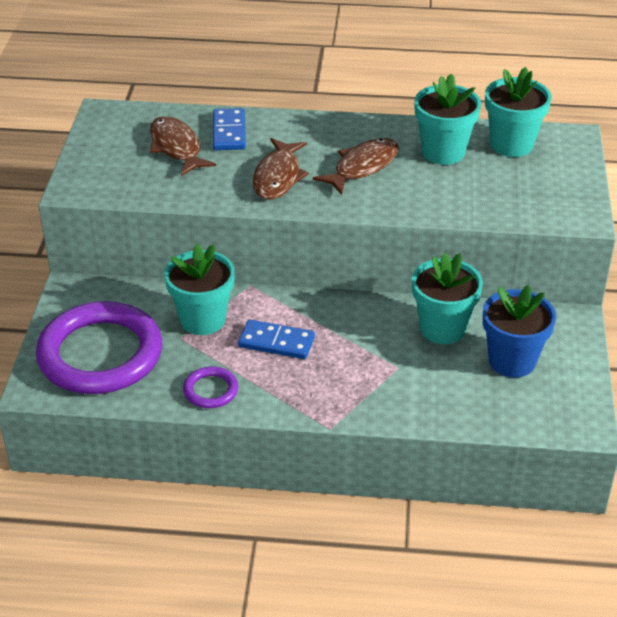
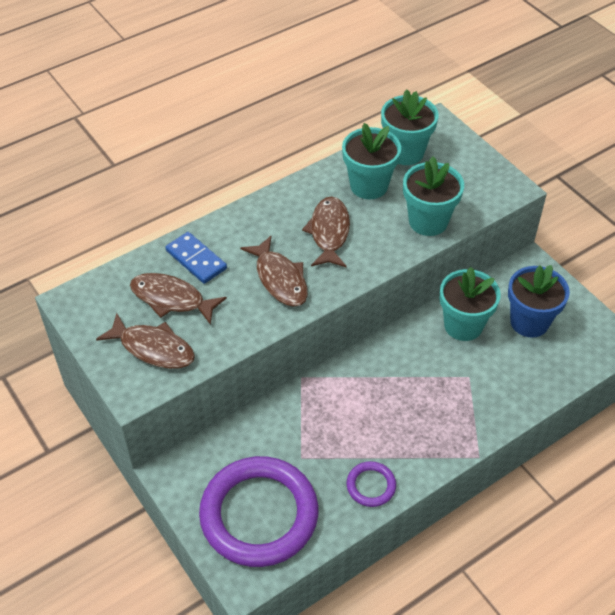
camera: 40 degrees left, 10 degrees up
(122, 170) = (153, 348): none -> brown fish
(203, 319) = (300, 430): turquoise flower pot -> turquoise flower pot (428, 221)
(276, 342) = (371, 413): blue domino -> none

